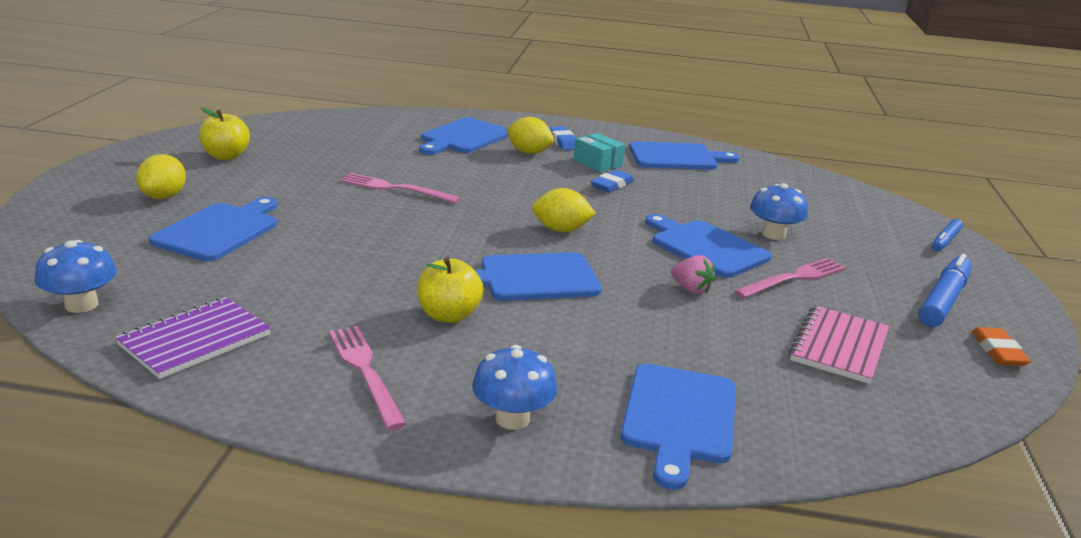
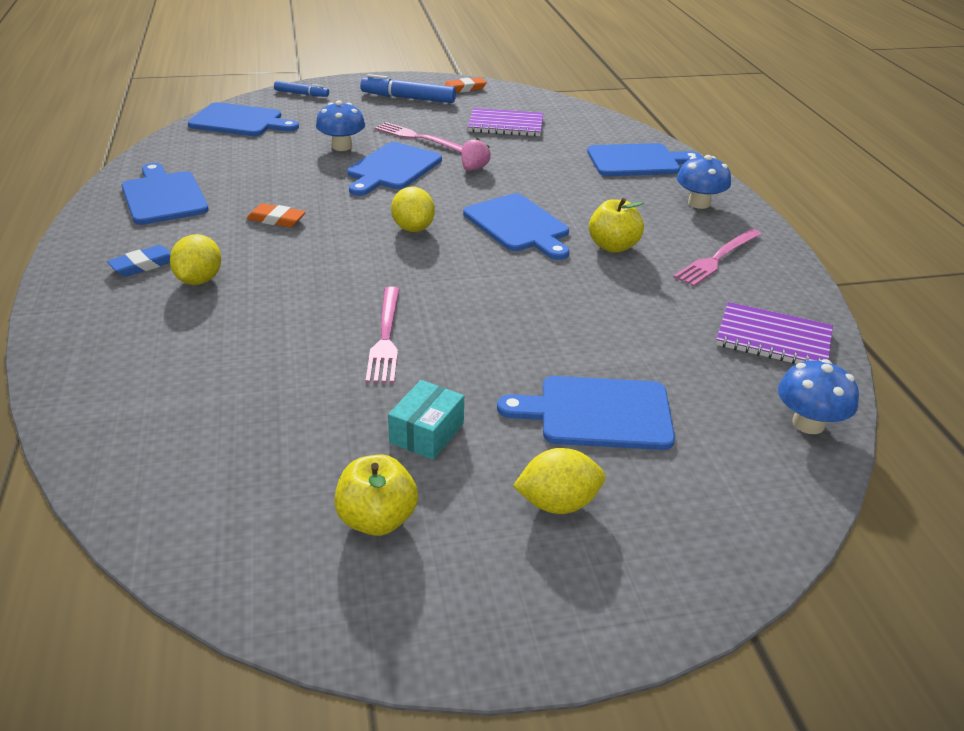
camera: 110 degrees left, 10 degrees up
(463, 137) = (165, 336): blue cutting board -> blue cutting board (240, 121)
(597, 163) = (212, 235): turquoise box -> turquoise box (427, 433)
(612, 185) = (276, 219): blue eraser -> orange eraser
(839, 346) = (505, 125): pink notebook -> purple notebook

